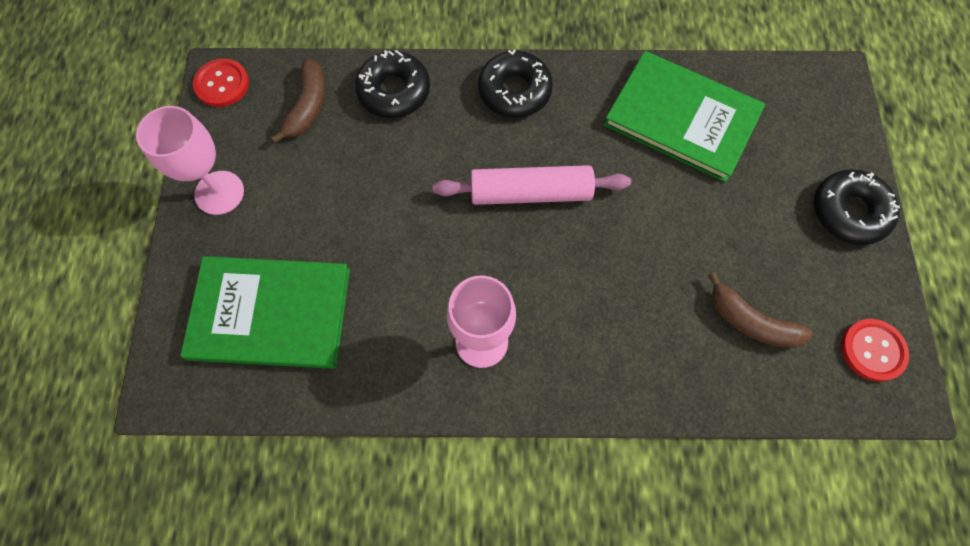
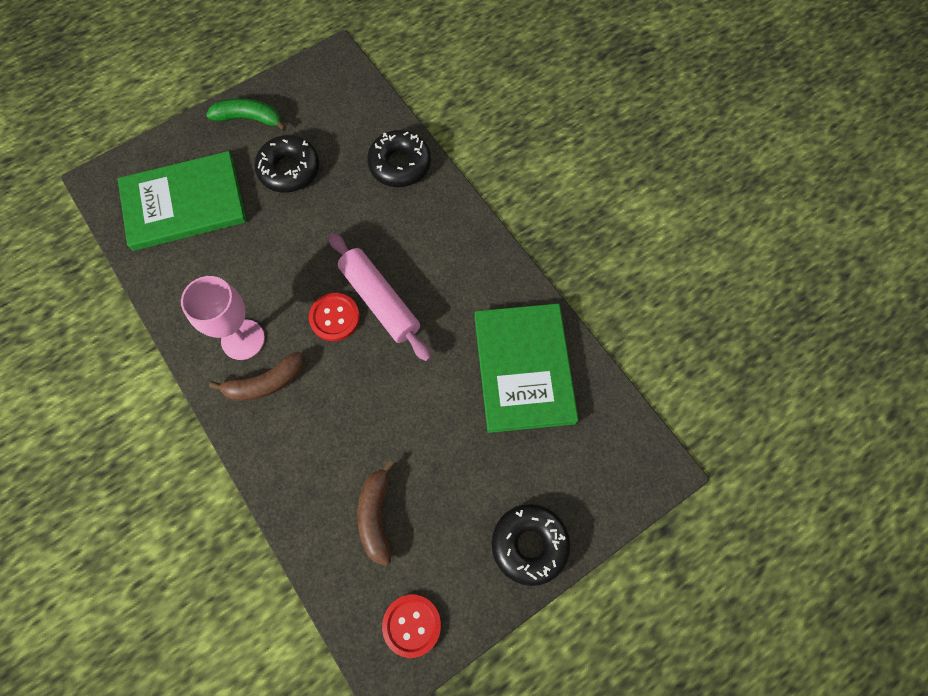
camera: 55 degrees right, 0 degrees up
(219, 193) = (249, 118): pink goblet -> green banana
(222, 84) = (329, 65): red button -> red button (334, 317)
(270, 314) = (184, 203): green book -> green book turned 75 degrees counterclockwise
(308, 106) = (349, 123): brown banana -> brown banana (265, 383)
(514, 91) = (459, 239): black donut -> black donut (289, 169)

